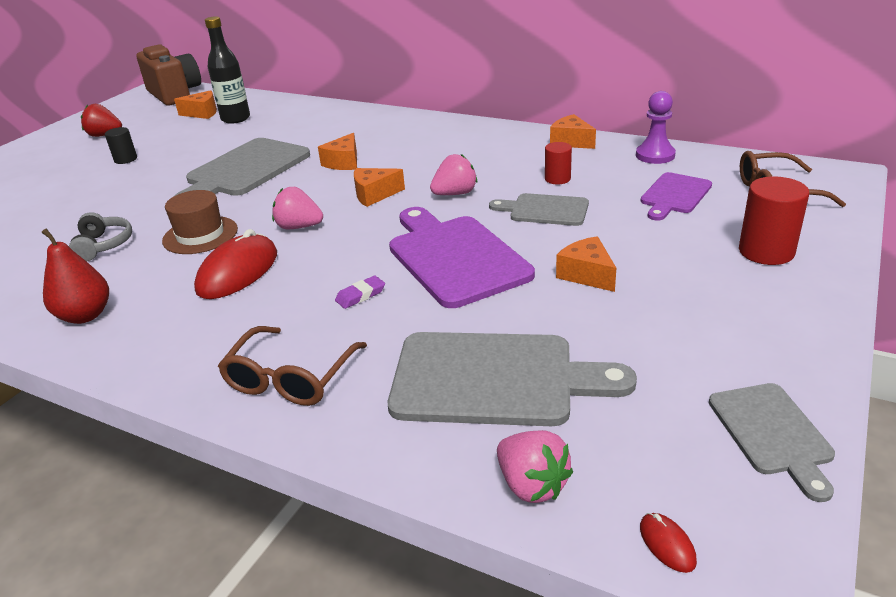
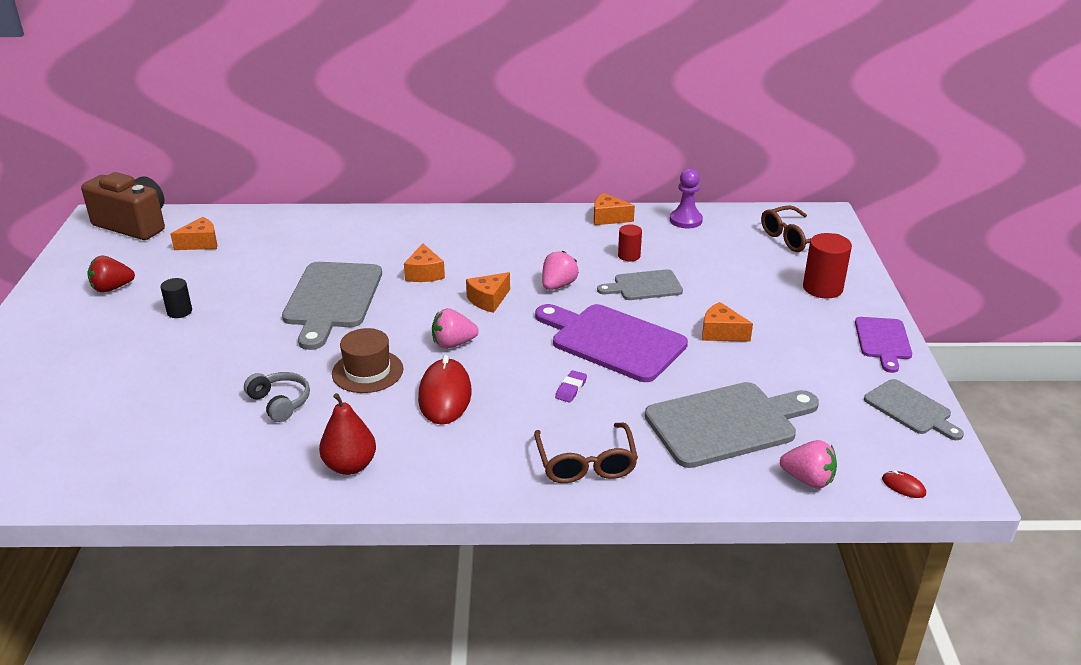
camera: 30 degrees left, 0 degrees up
(235, 119) = (250, 244): black bottle -> none
(674, 195) = (728, 254): purple cutting board -> purple cutting board (883, 341)

